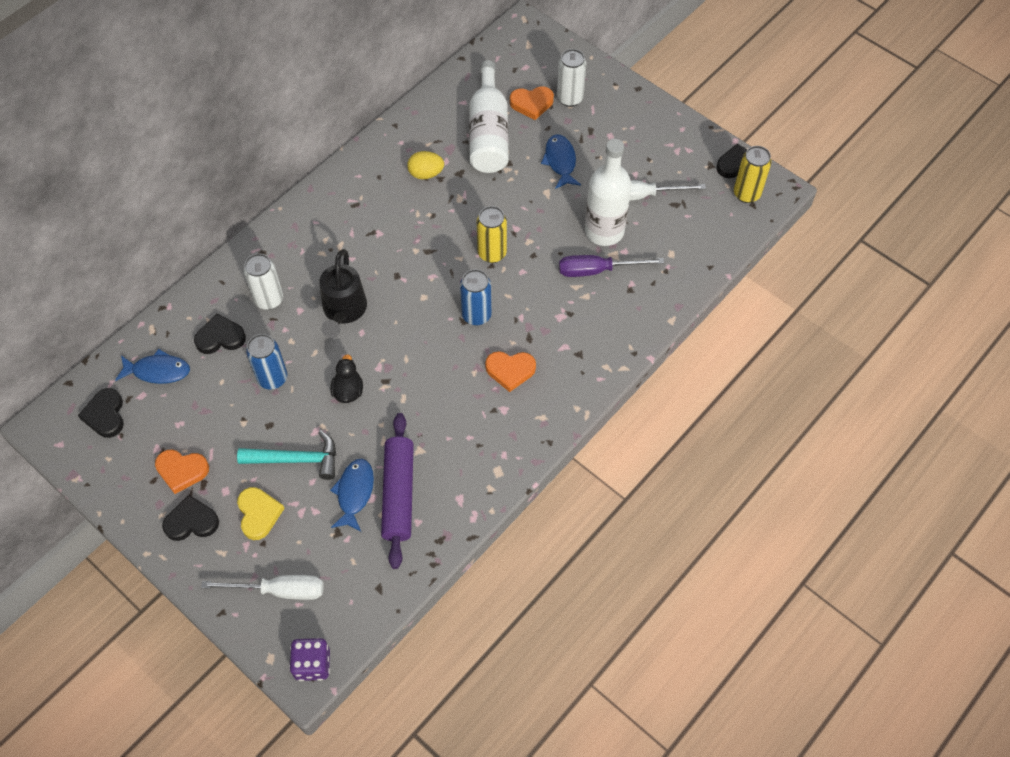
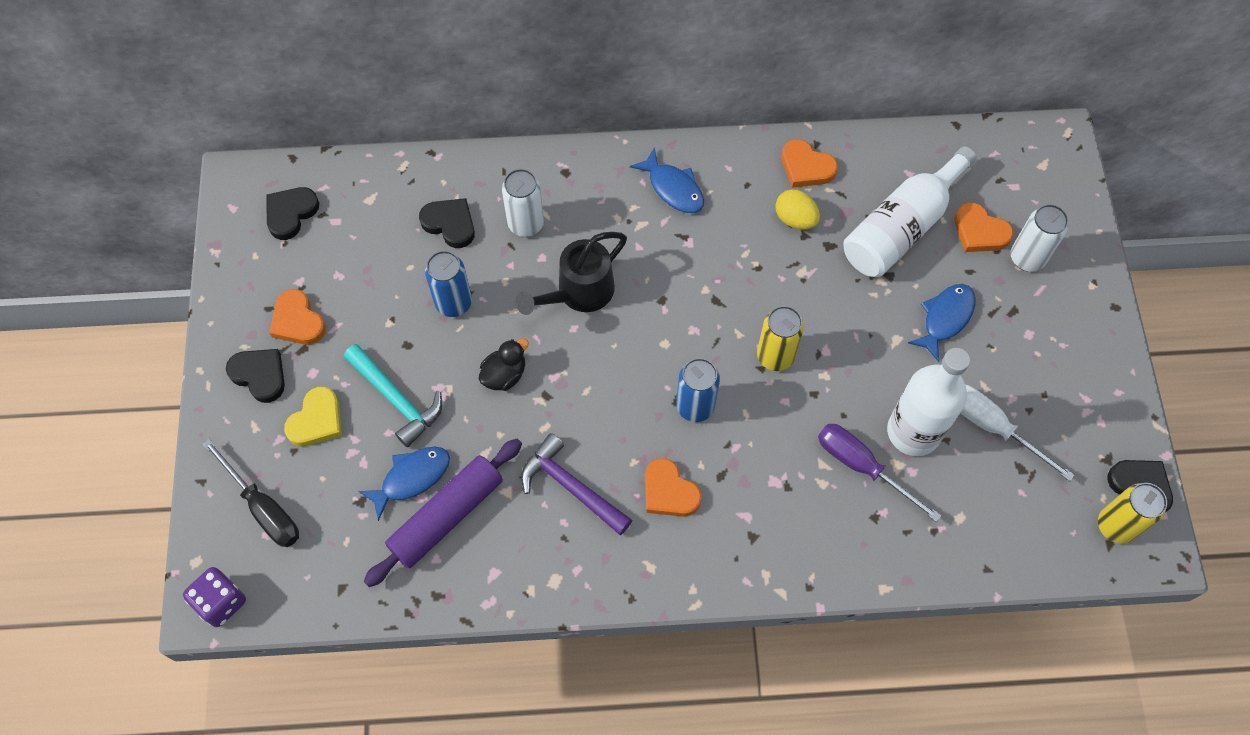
camera: 45 degrees right, 5 degrees up
(158, 371) = (370, 210): blue fish -> blue fish (673, 188)
(280, 590) = (263, 508): white screwdriver -> black screwdriver
(402, 142) = (806, 167): none -> orange heart
(453, 416) = (571, 487): none -> purple hammer

